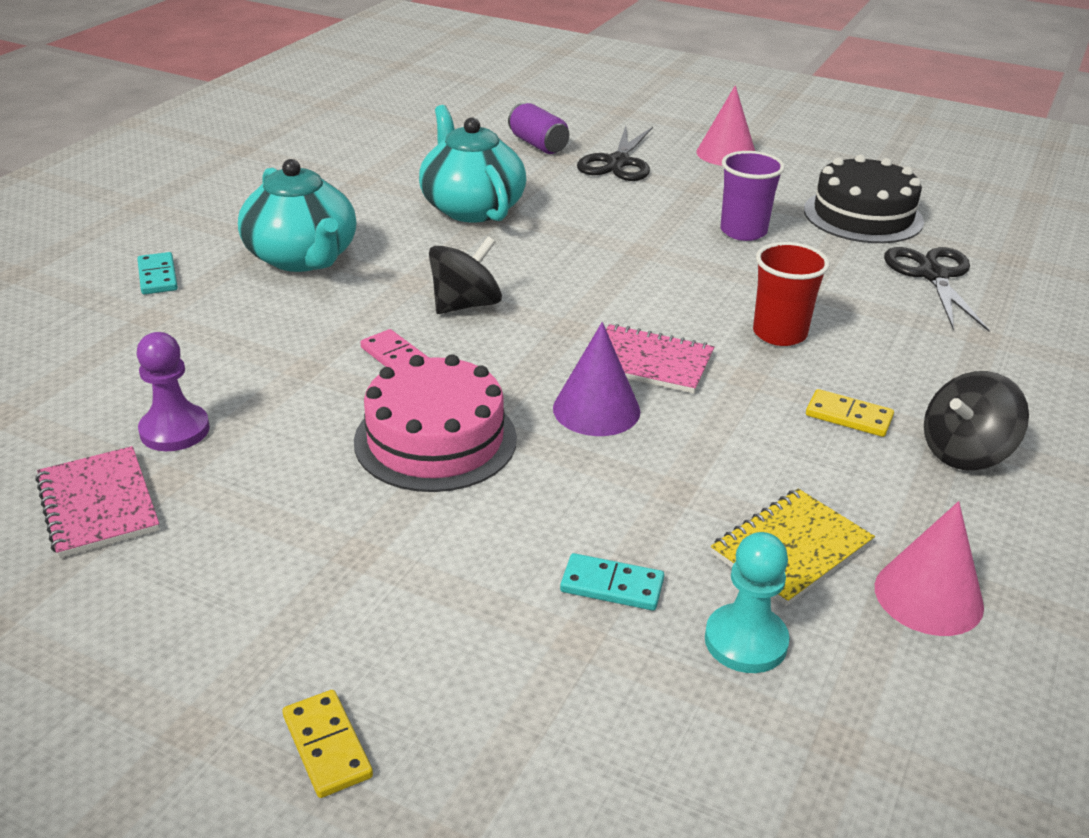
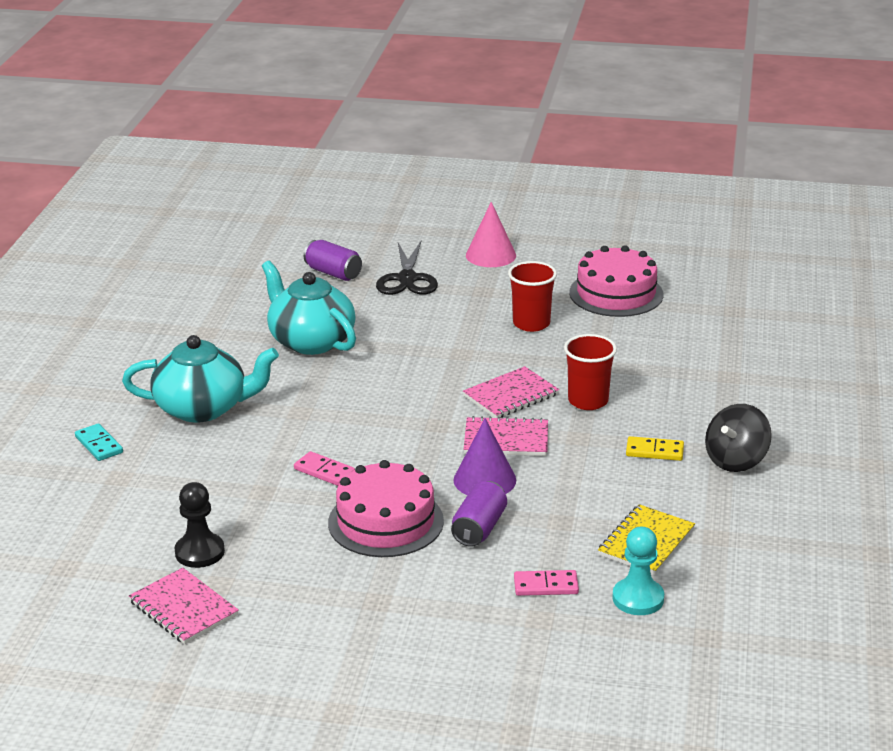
camera: 15 degrees left, 5 degrees down
(175, 430) = (199, 552): purple pawn -> black pawn
(303, 258) = (203, 408): turquoise teapot -> turquoise teapot turned 45 degrees counterclockwise
(327, 746) = (422, 703): yellow domino -> none
(465, 305) = (352, 422): black spinning top -> none
(556, 476) = (479, 528): none -> purple can
(612, 585) = (546, 585): turquoise domino -> pink domino
(681, 309) = (511, 395): none -> pink notebook
(743, 231) = (531, 323): purple cup -> red cup
(863, 215) = (616, 293): black cake -> pink cake
(928, 596) = (736, 552): pink cone -> none
(933, 275) = (681, 335): black scissors -> none

